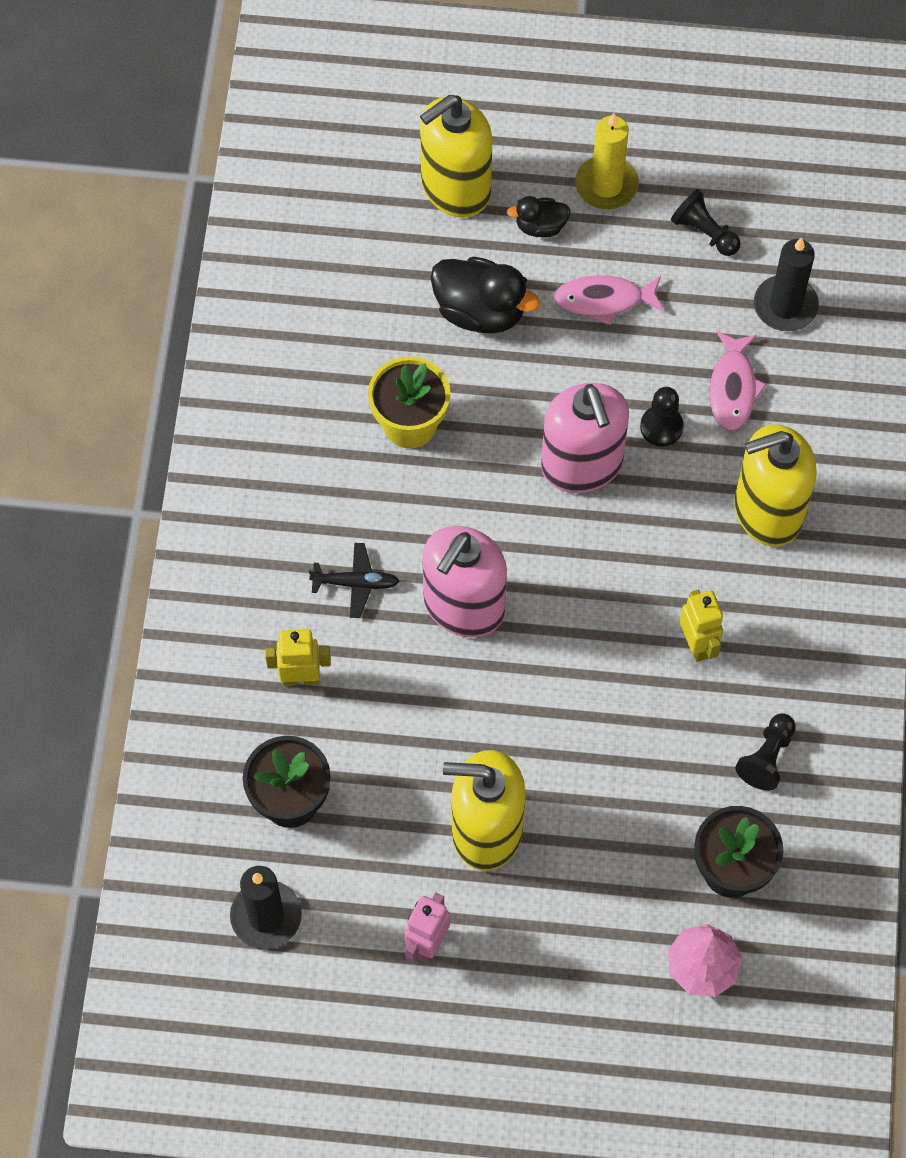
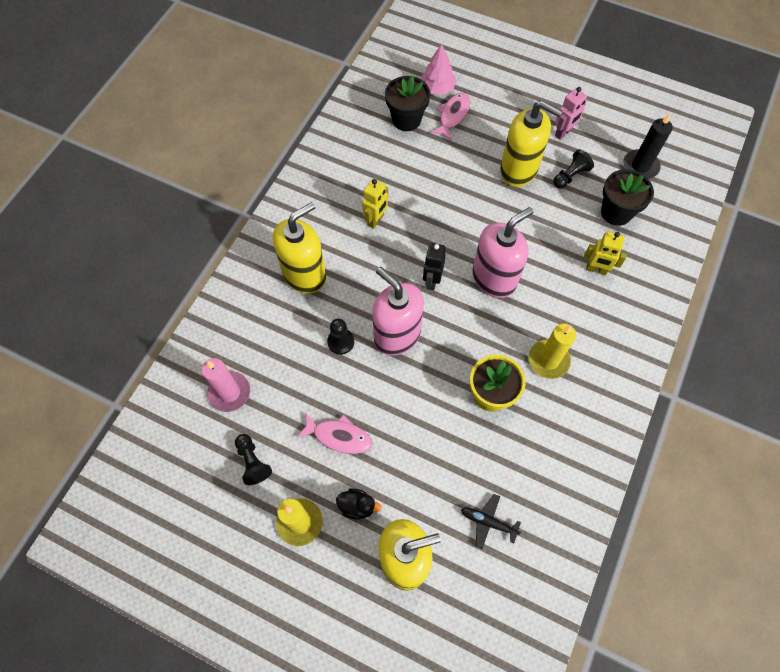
camera: 160 degrees left, 0 degrees up
(339, 502) = (548, 360): none -> yellow candle
(355, 583) = (552, 310): black plane -> black plane (488, 522)
(480, 311) = (420, 456): black duck -> none
(562, 569) = (431, 280): none -> black robot
(582, 465) = (397, 335): pink soap dispenser -> pink soap dispenser turned 45 degrees counterclockwise
(697, 644) = (376, 220): yellow robot -> yellow robot turned 150 degrees counterclockwise
(733, 388) = (287, 351): pink fish -> pink fish (453, 115)
(767, 511) = (305, 274): yellow soap dispenser -> yellow soap dispenser turned 45 degrees counterclockwise
(767, 757) = (366, 159): black pawn -> black pawn (570, 176)
(785, 306) = (229, 392): black candle -> pink candle

